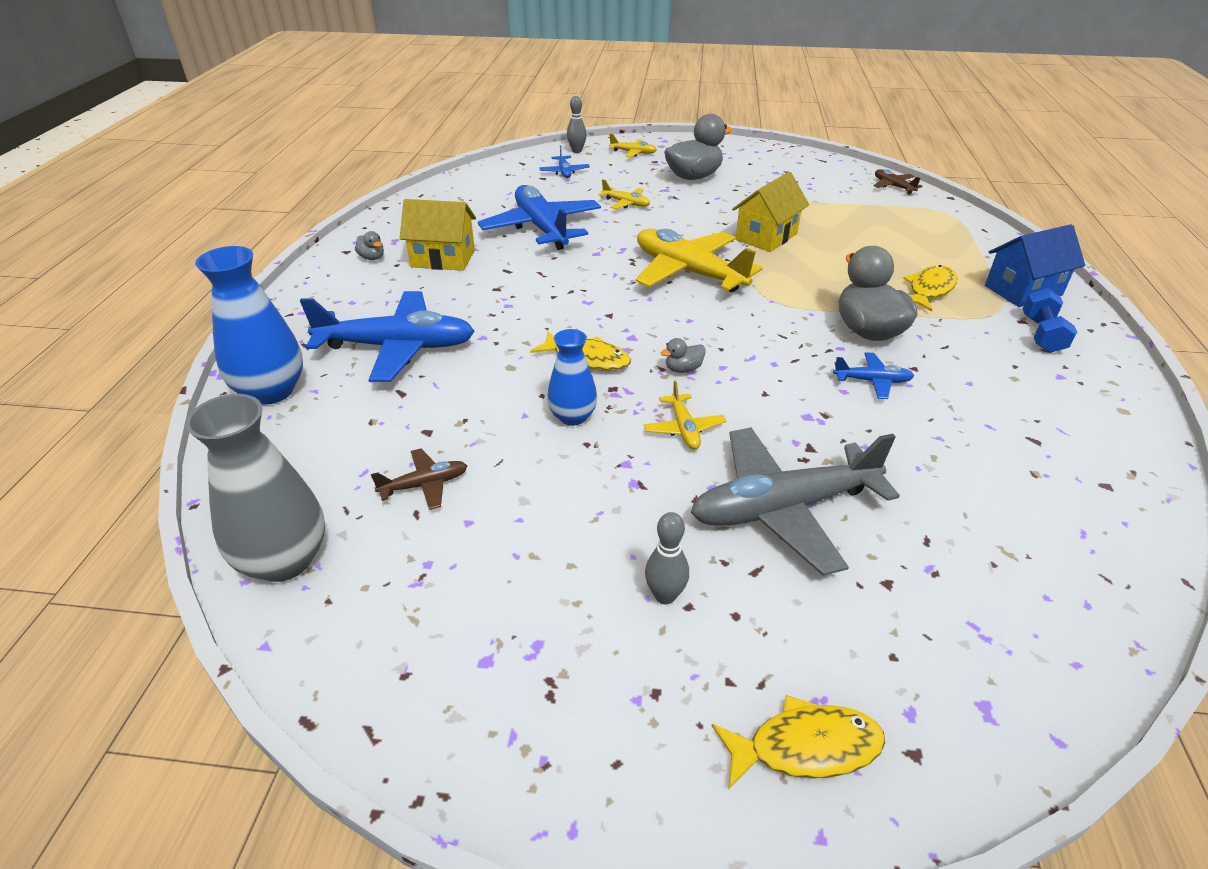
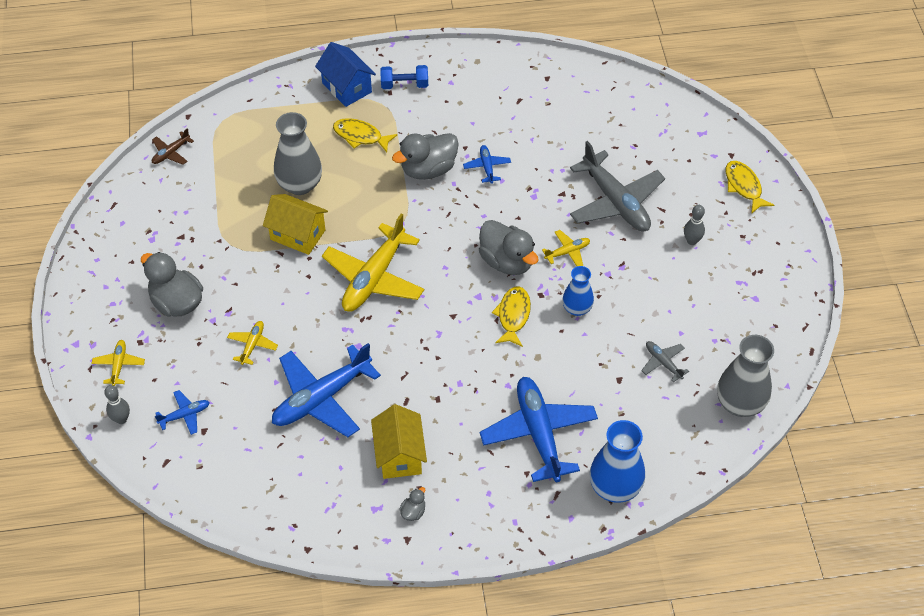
camera: 105 degrees left, 15 degrees up
(425, 485) = (663, 363): brown plane -> grey plane
(683, 369) = (507, 261): grey duck -> grey duck, size x2.28
(844, 245) = (300, 184): none -> grey vase

